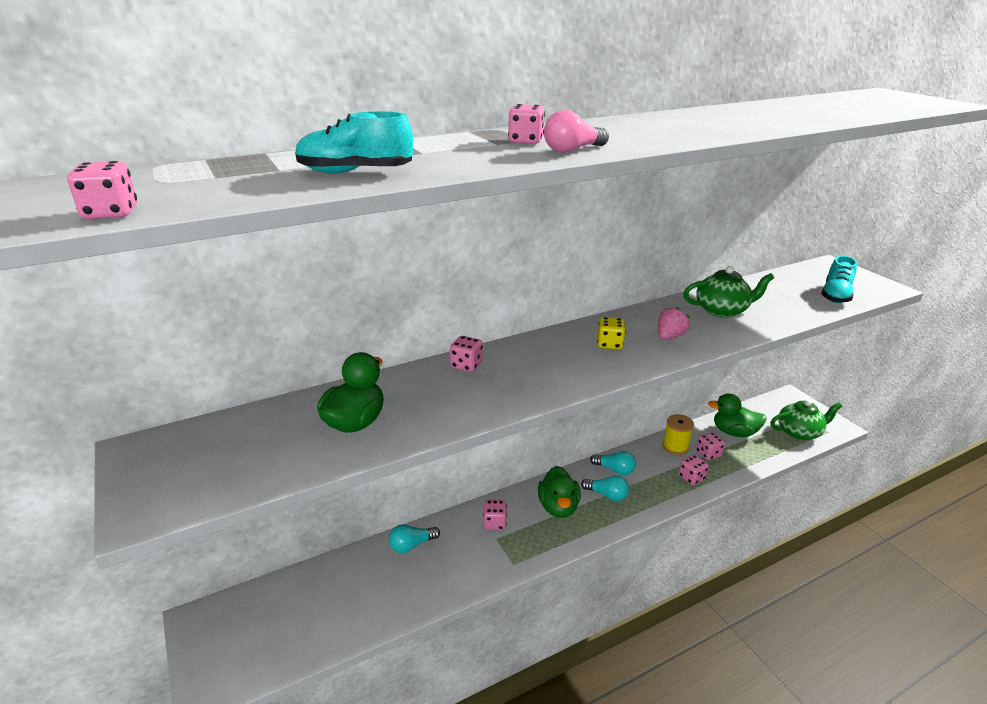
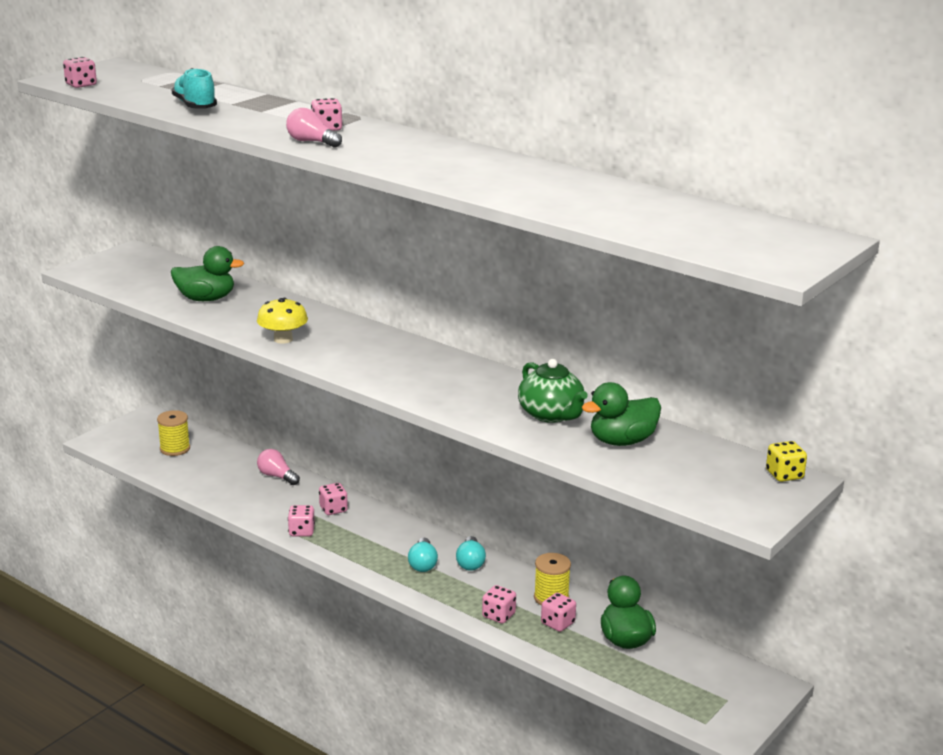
camera: 65 degrees right, 5 degrees down
(292, 614) = (175, 449): none -> yellow spool
(411, 545) = (277, 476): turquoise light bulb -> pink light bulb
(466, 365) = (318, 317): pink dice -> pink dice (301, 531)
(505, 395) = (283, 339): none -> yellow mushroom
(558, 507) = (381, 539): green duck -> green duck (622, 441)
(609, 344) = (411, 367): yellow dice -> yellow dice (784, 475)
(669, 337) = (455, 392): pink strawberry -> none
(799, 432) = (678, 696): green teapot -> none
(835, 295) = (679, 482): turquoise shoe -> none

